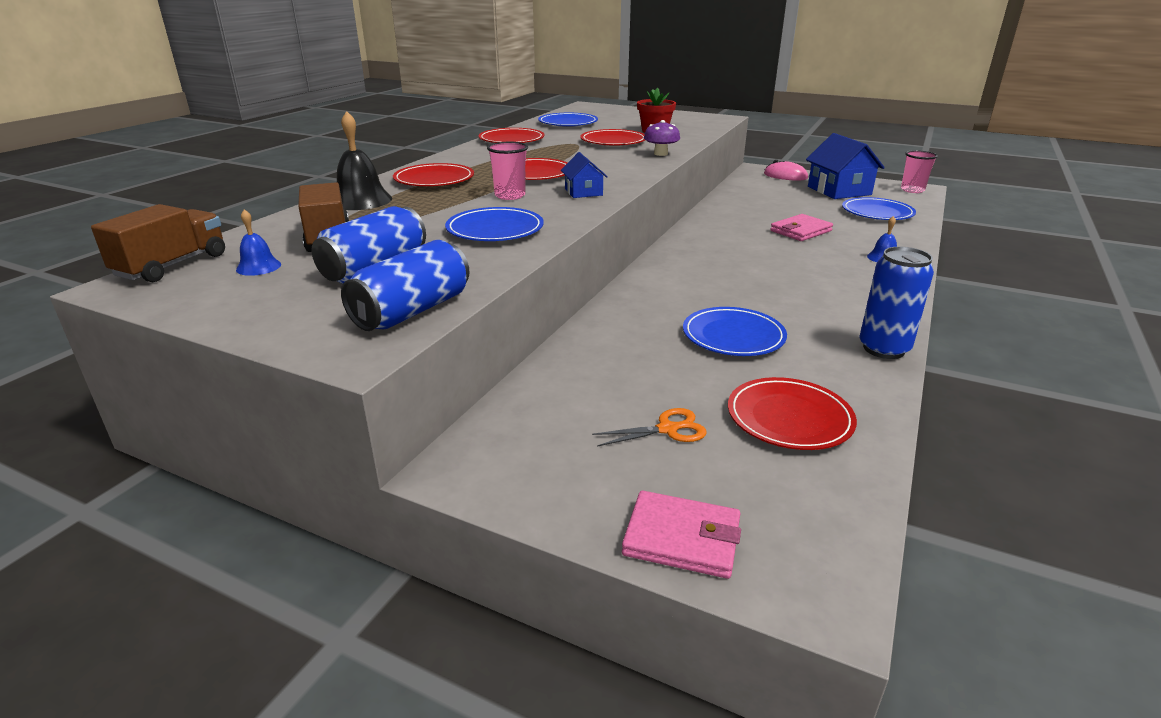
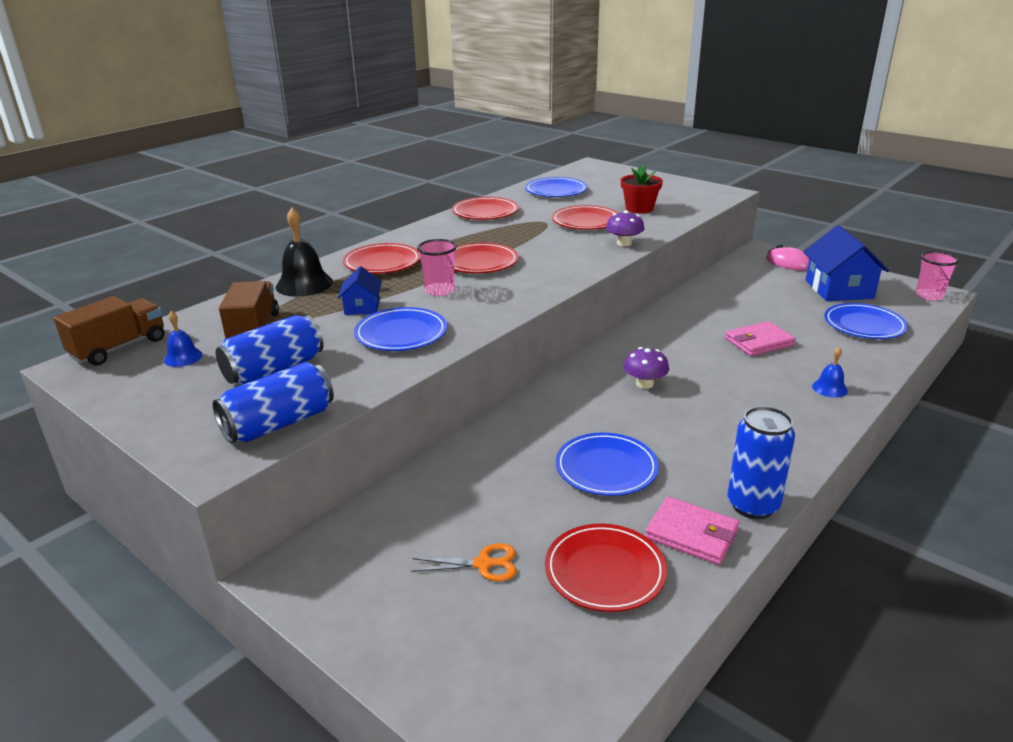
camera: 15 degrees right, 0 degrees up
(583, 192) = (512, 292): blue house -> blue house (362, 307)
(681, 538) = (434, 677): pink wallet -> pink wallet (691, 534)
(723, 269) = (644, 384): none -> purple mushroom

